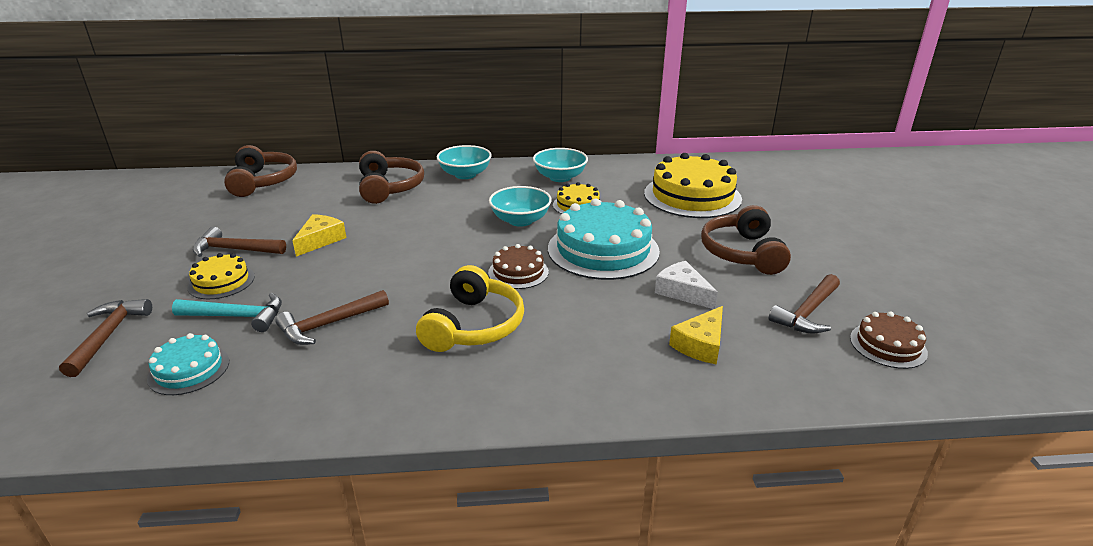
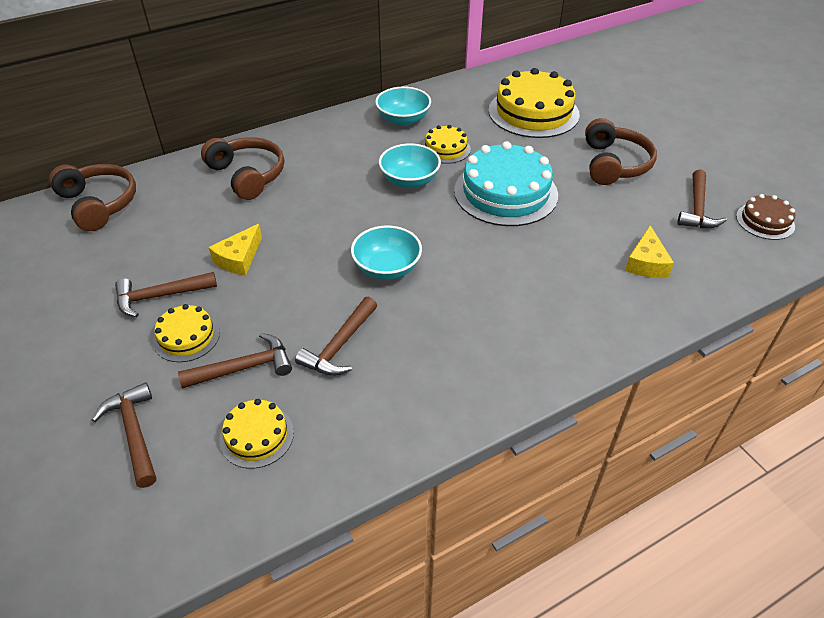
camera: 25 degrees left, 15 degrees up
(189, 369) = (256, 436): turquoise cake -> yellow cake
(237, 316) = (244, 368): turquoise hammer -> brown hammer
(320, 240) = (239, 258): yellow cheese -> yellow cheese turned 150 degrees counterclockwise
(465, 174) = (309, 139): turquoise bowl -> turquoise bowl (387, 268)
(474, 326) = (465, 304): yellow headphones -> none
(518, 272) = (455, 238): brown cake -> none
(682, 292) = (598, 217): white cheese -> none
(742, 253) = (614, 164): brown headphones -> brown headphones turned 150 degrees counterclockwise

